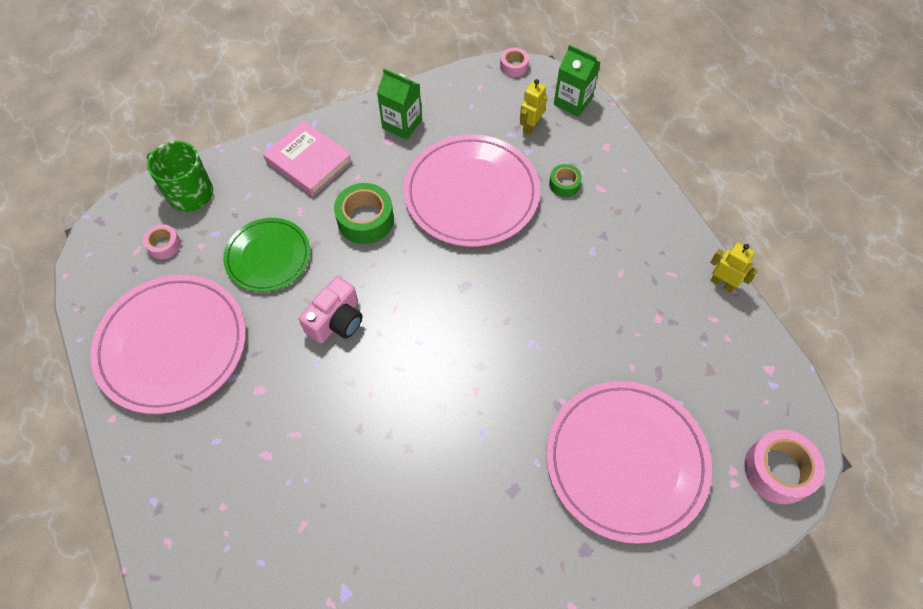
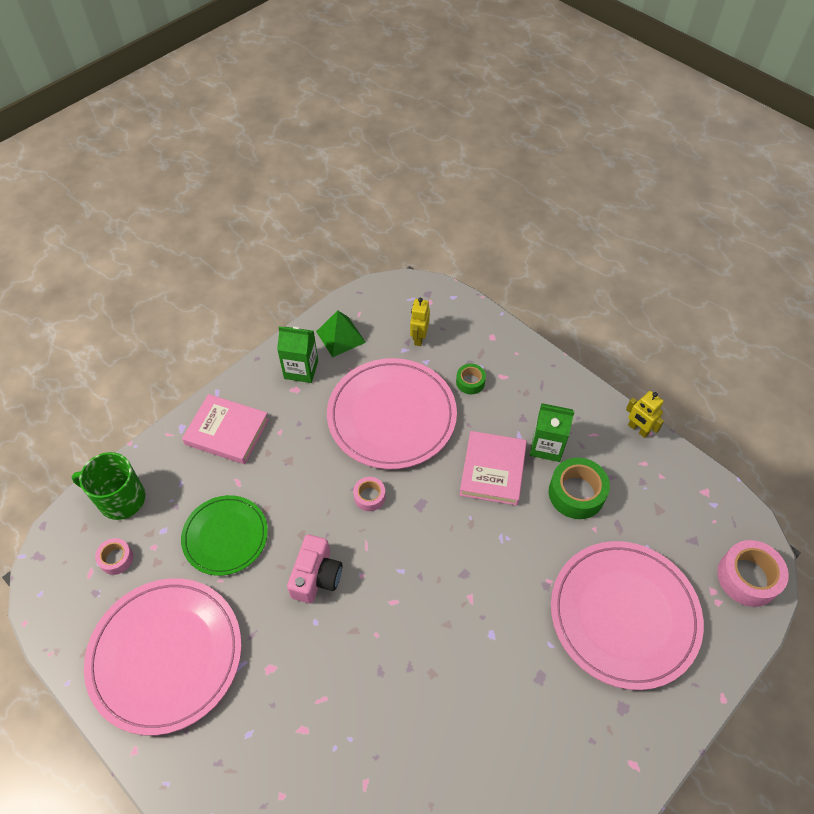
camera: 20 degrees left, 5 degrees down
(365, 220) = (304, 471): green tape -> green tape (576, 493)
(453, 104) = (340, 337): none -> green pyramid
(514, 66) = (381, 286): pink tape -> pink tape (369, 496)
(551, 276) = (493, 470): none -> pink book
(572, 101) = (447, 304): green carton -> green carton (546, 446)
(722, 283) = (638, 429): yellow robot -> yellow robot turned 150 degrees counterclockwise

